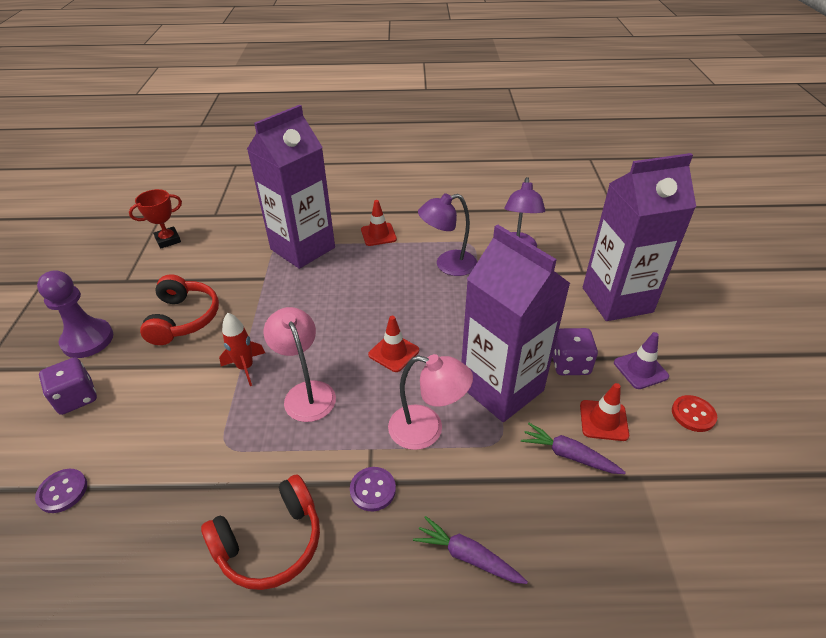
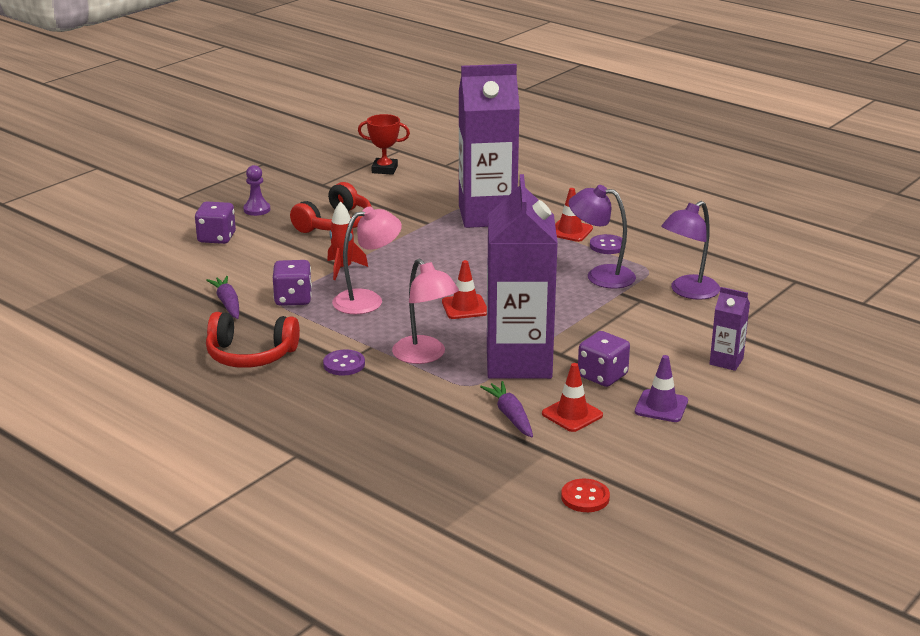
camera: 40 degrees right, 15 degrees down
(62, 491) = (162, 278): purple button -> purple button (607, 246)
(87, 340) = (257, 210): purple pawn -> purple pawn, size x0.59
(236, 433) = (293, 299): none -> purple dice
(306, 392) = (367, 300): pink lamp -> pink lamp turned 45 degrees clockwise
(468, 556) = (360, 419): purple carrot -> purple carrot (228, 303)
(617, 300) = (726, 361): purple carton -> purple carton, size x0.43
(693, 414) = (657, 447): red button -> red button (585, 497)

